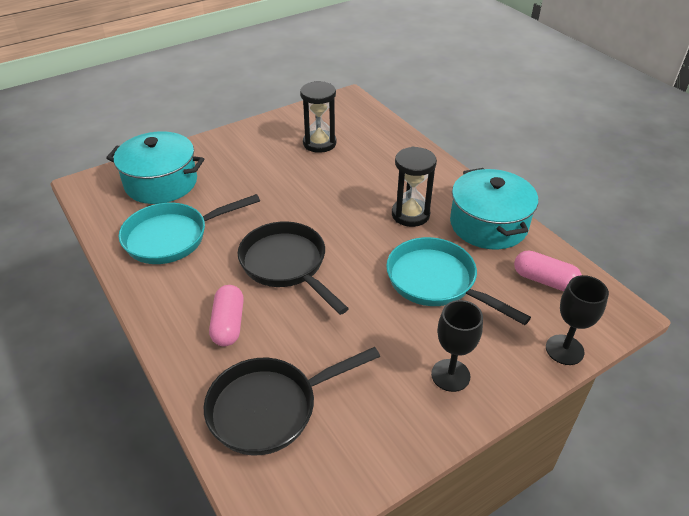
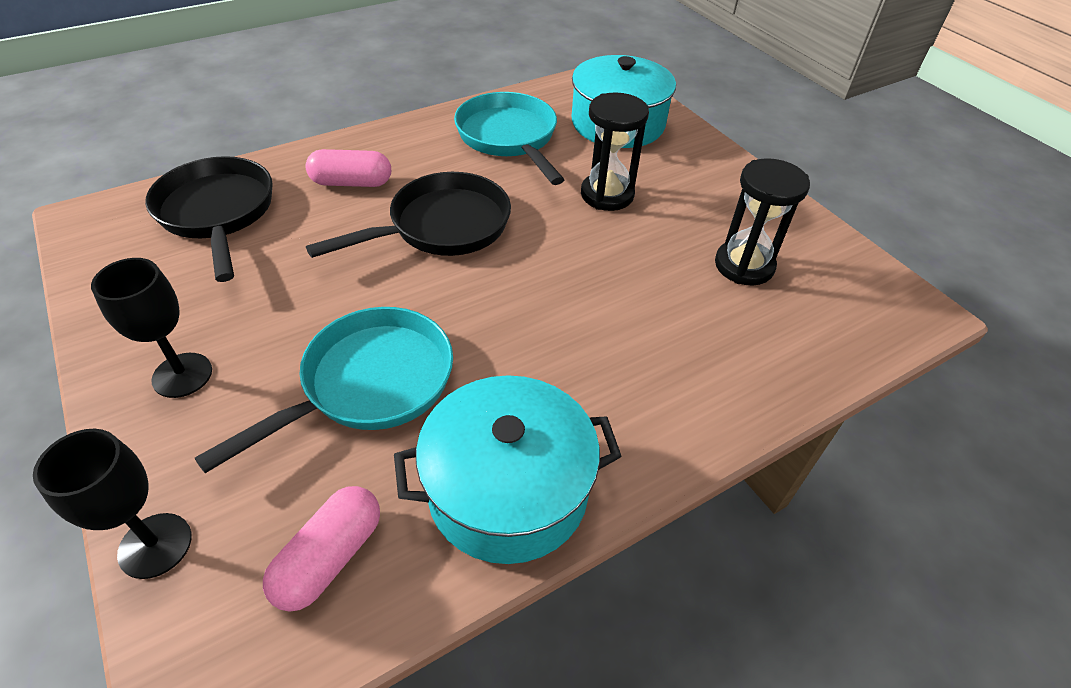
camera: 90 degrees right, 5 degrees up
(410, 214) = (544, 369): black hourglass -> black hourglass (607, 195)

